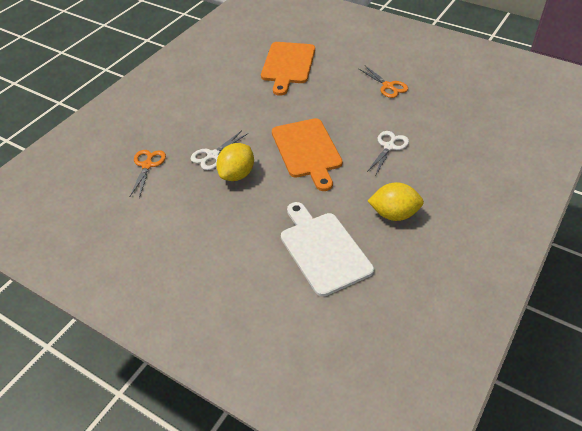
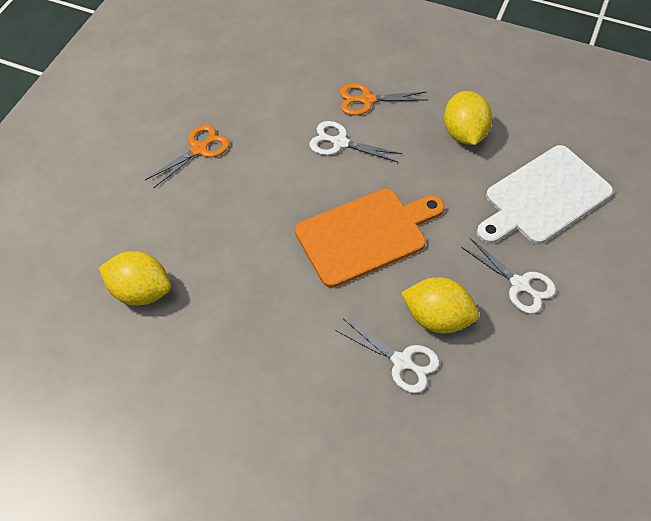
camera: 100 degrees left, 10 degrees up
(147, 165) = (448, 460): orange scissors -> orange scissors (367, 100)
(250, 219) = (519, 284): none -> white scissors
(288, 65) = (140, 291): orange cutting board -> yellow lemon

